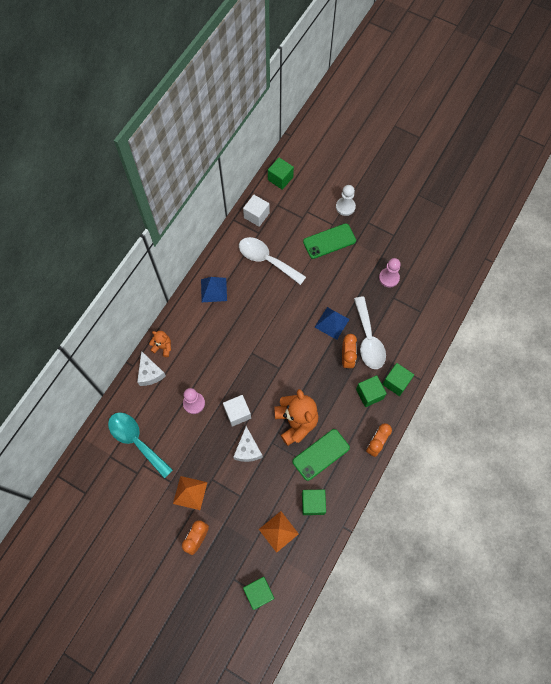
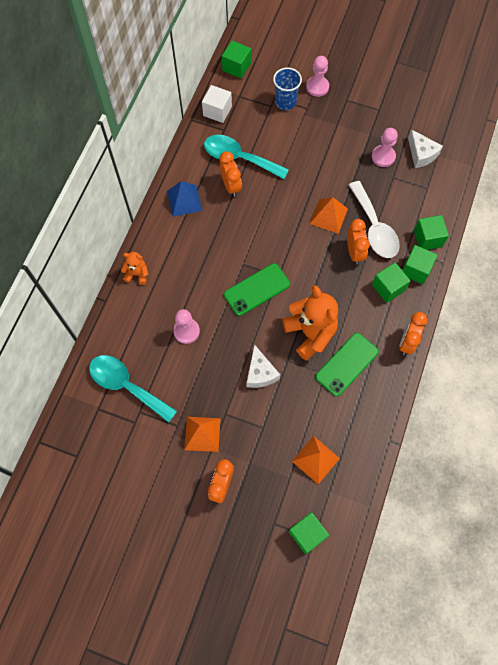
camera: 10 degrees left, 0 degrees up
(150, 373) = (127, 306): white cheese -> white cheese (421, 154)
(237, 413) = (240, 334): white cube -> none
(255, 283) = (231, 186): none -> orange clock
(266, 260) = (239, 158): white spoon -> turquoise spoon
(313, 503) = (349, 421): green cube -> green cube (428, 238)
(315, 216) = (285, 102): none -> blue cup
(329, 241) = (307, 127): green phone -> green phone (257, 289)
(331, 323) = (328, 216): blue pyramid -> orange pyramid
(345, 207) = (317, 87): white pawn -> pink pawn

